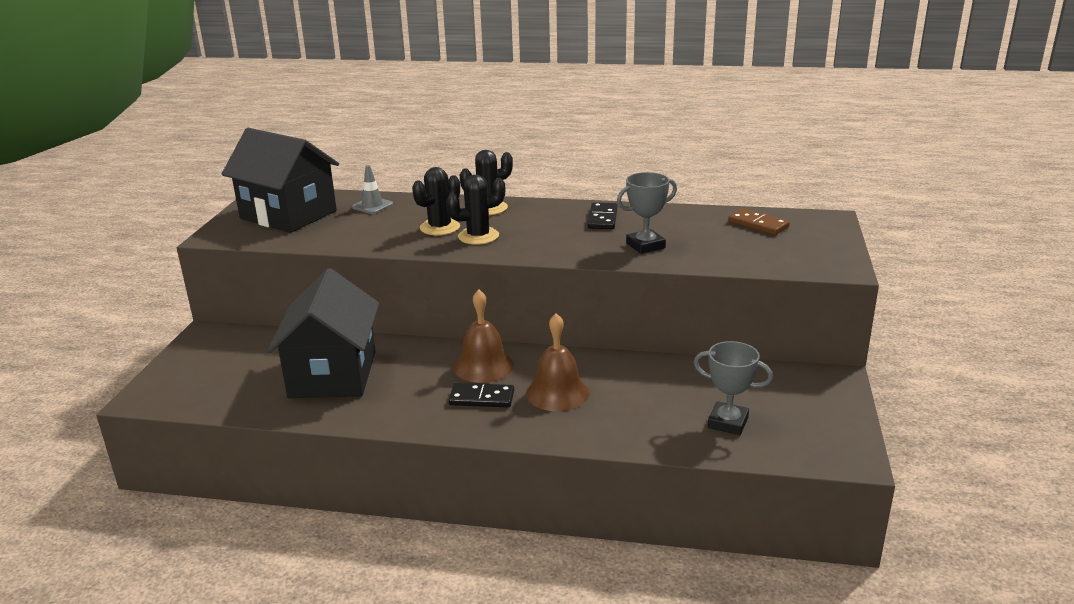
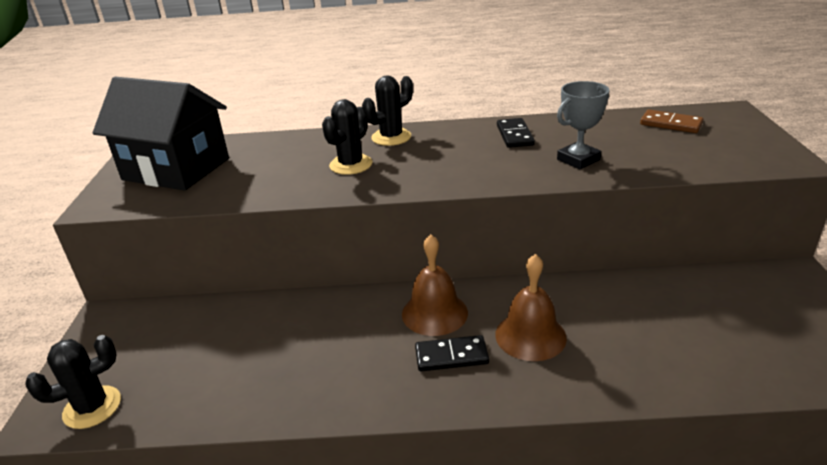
camera: 10 degrees left, 5 degrees up
(333, 374) = (270, 350): black house -> none
(372, 206) = (266, 148): grey traffic cone -> none
(478, 236) = (397, 170): black cactus -> black cactus (92, 407)
(728, 422) = (729, 346): grey trophy -> none

